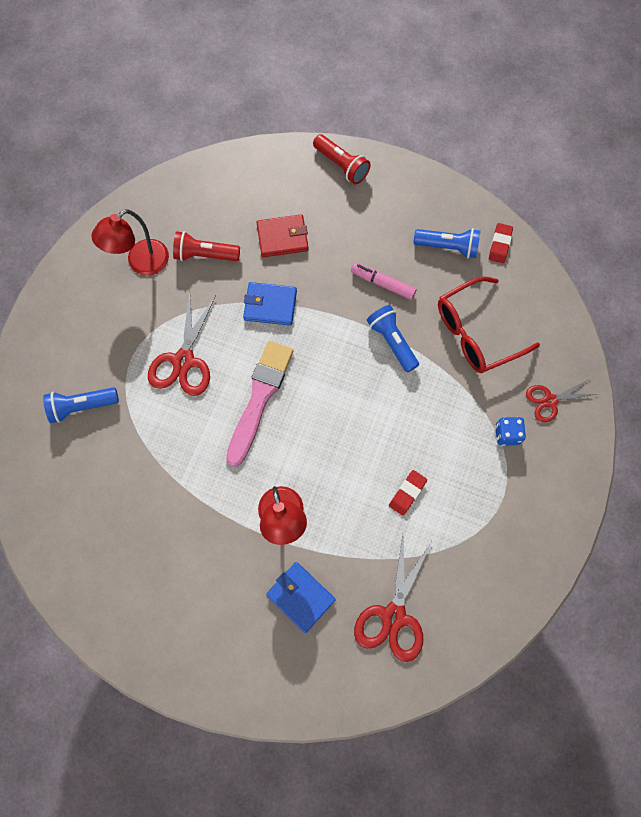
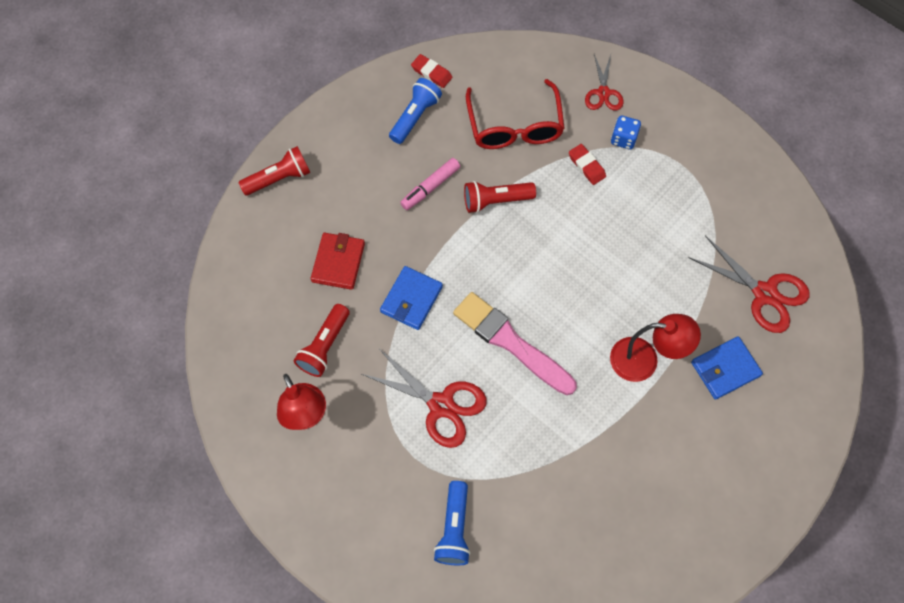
camera: 70 degrees left, 5 degrees down
(392, 341) = (496, 201): blue flashlight -> red flashlight
(407, 493) = (653, 241): red eraser -> red eraser (586, 166)

